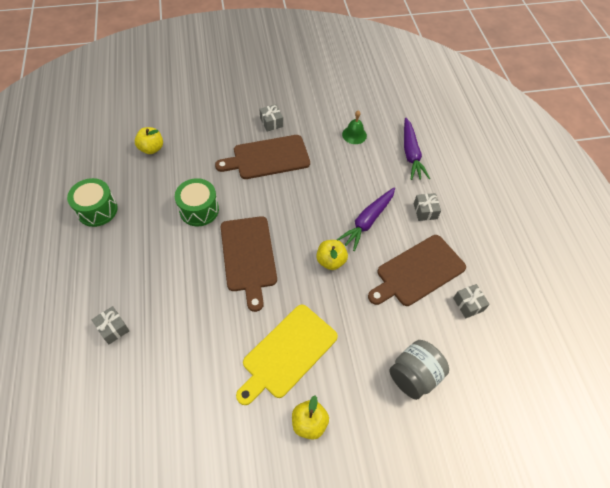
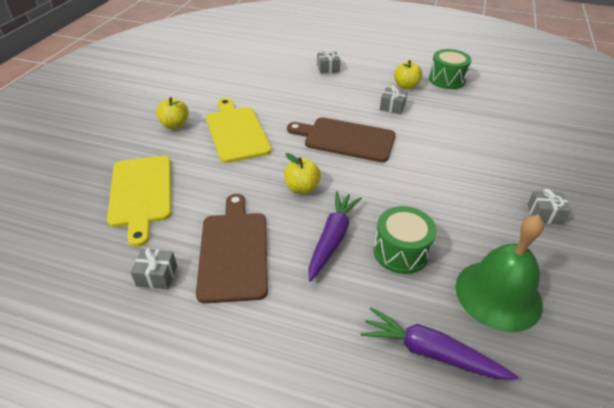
camera: 120 degrees right, 15 degrees down
(151, 148) = (517, 118): yellow apple -> yellow apple (406, 86)
(199, 210) = (419, 126): green drum -> green drum (401, 252)
(268, 158) = (477, 191): brown cutting board -> none
(354, 135) = (498, 294): green bell -> green bell, size x1.98
(367, 221) = (332, 238): purple carrot -> purple carrot turned 45 degrees clockwise
(414, 375) = (141, 193): grey jar -> yellow cutting board
(425, 211) = (311, 308): grey gift -> grey gift (392, 107)

